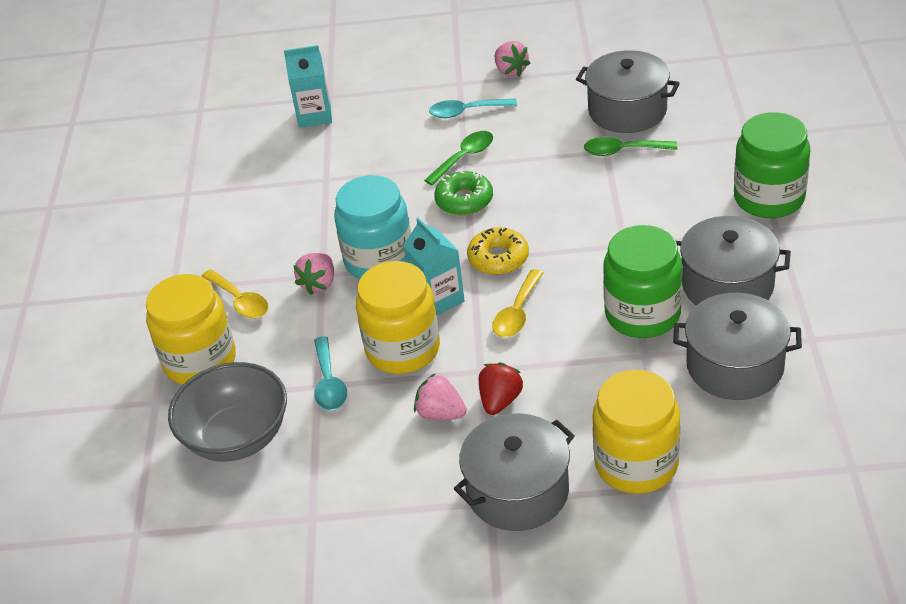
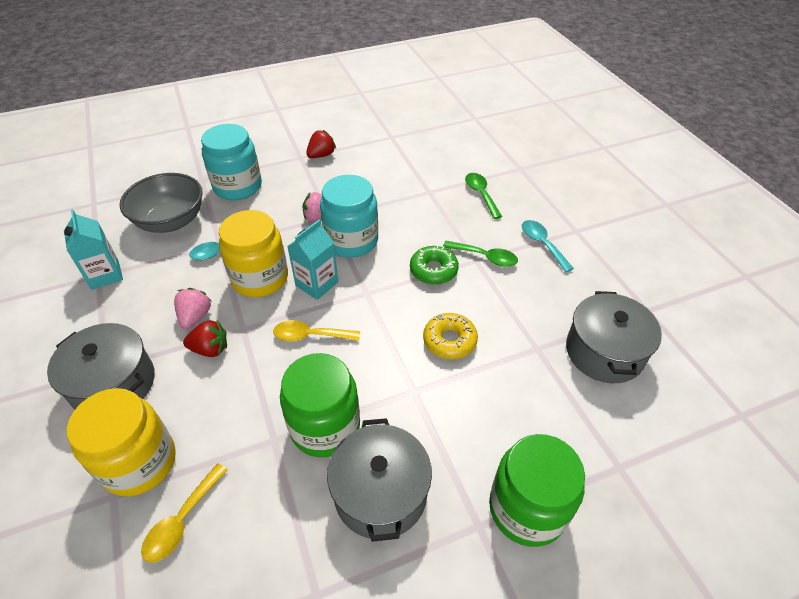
camera: 65 degrees right, 5 degrees up
(183, 267) = (321, 155): none -> red strawberry
(200, 361) = (238, 186): yellow jar -> turquoise jar
(239, 301) = (295, 187): yellow spoon -> yellow spoon (182, 520)
(314, 115) = (495, 167): turquoise carton -> turquoise carton (105, 275)
(498, 258) = (371, 308): yellow donut -> yellow donut (449, 341)
(511, 71) = (611, 257): pink strawberry -> none
(623, 151) = (543, 362): green spoon -> green spoon (481, 194)
(735, 366) = (267, 522): grey pot -> none

